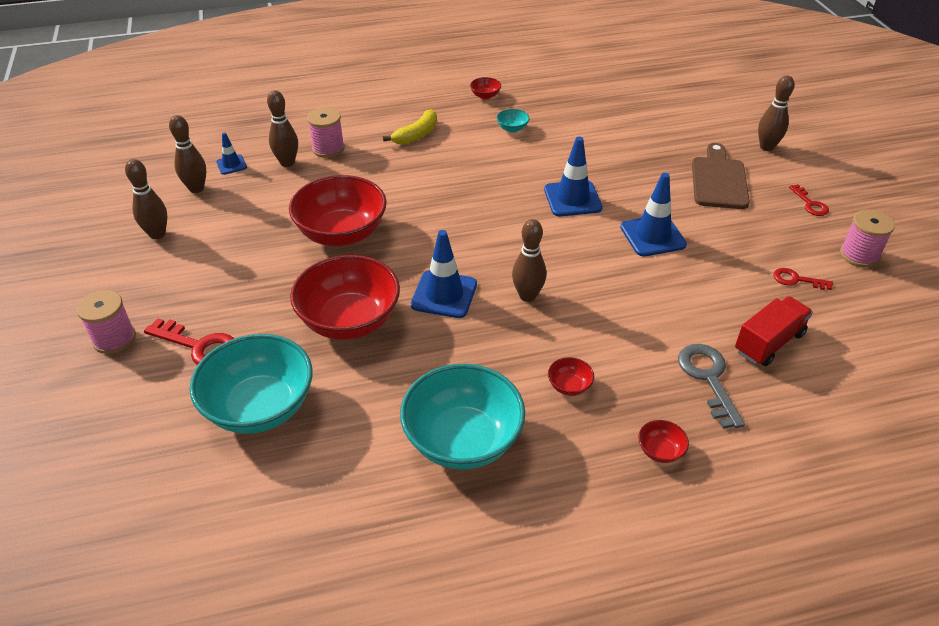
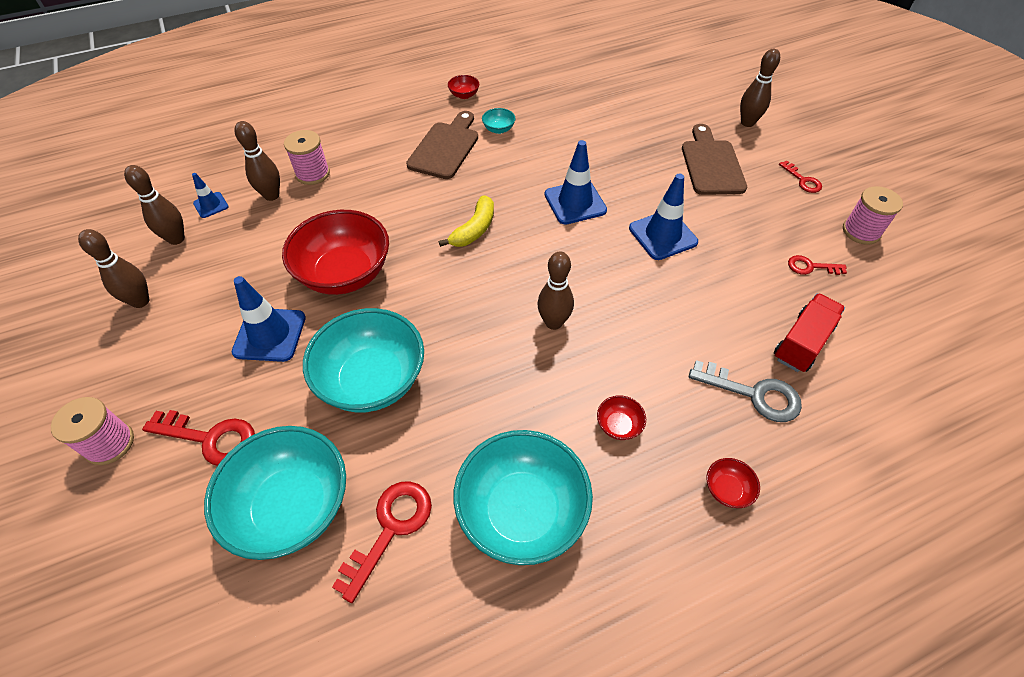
camera: 10 degrees left, 10 degrees up
(342, 436) = (390, 528): none -> red key
(349, 320) = (372, 380): red bowl -> turquoise bowl
(416, 135) = (402, 147): yellow banana -> yellow banana (474, 229)
(444, 294) = (467, 333): blue traffic cone -> blue traffic cone (270, 335)
(457, 139) = (445, 148): none -> brown cutting board
(708, 378) = (754, 394): grey key -> grey key turned 135 degrees clockwise

